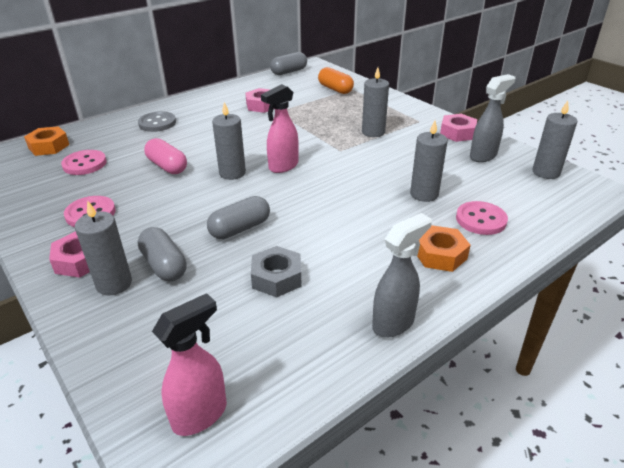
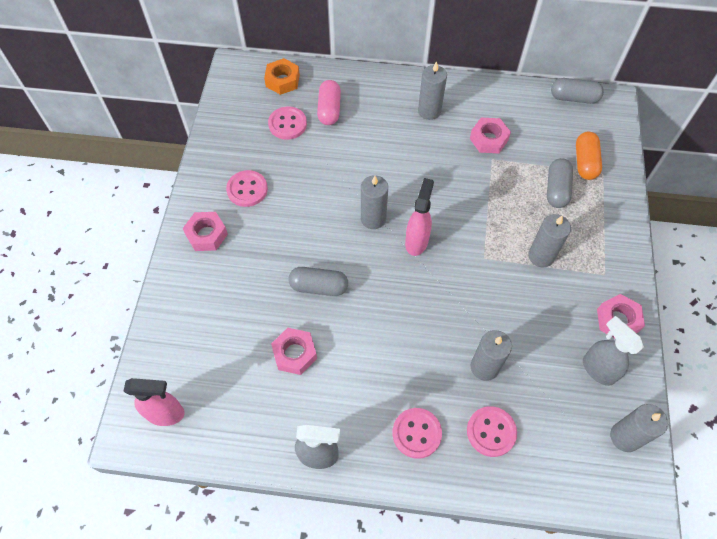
camera: 45 degrees right, 25 degrees up
(114, 284) = (207, 273): grey candle -> grey candle (429, 111)
(157, 123) = (381, 104): grey button -> none
(164, 265) = (245, 282): grey capsule -> grey capsule (556, 189)
(167, 166) = (337, 172): pink capsule -> pink capsule (329, 109)
(277, 277) = (295, 353): grey nut -> pink nut
(283, 166) = (416, 241): pink spray bottle -> pink spray bottle turned 105 degrees clockwise
(440, 254) = (416, 433): orange nut -> pink button
(483, 156) = (597, 369): grey spray bottle -> grey spray bottle turned 135 degrees counterclockwise

